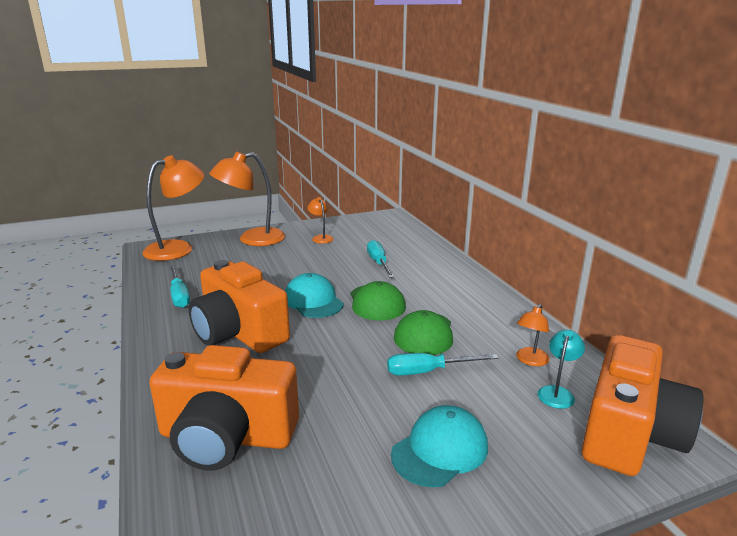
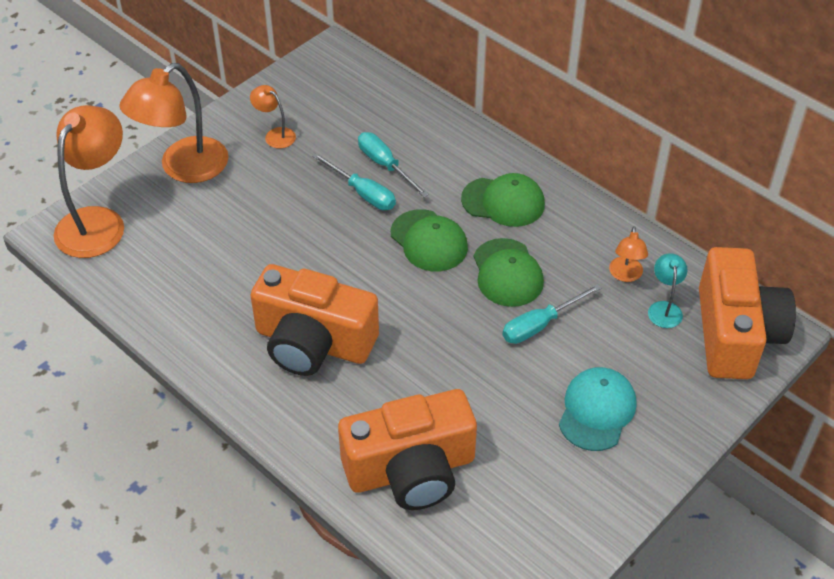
camera: 25 degrees left, 25 degrees up
(179, 296) = (189, 310): turquoise screwdriver -> turquoise screwdriver (362, 193)
(313, 301) = (356, 263): turquoise cap -> none
(451, 296) = (503, 202): none -> green cap

